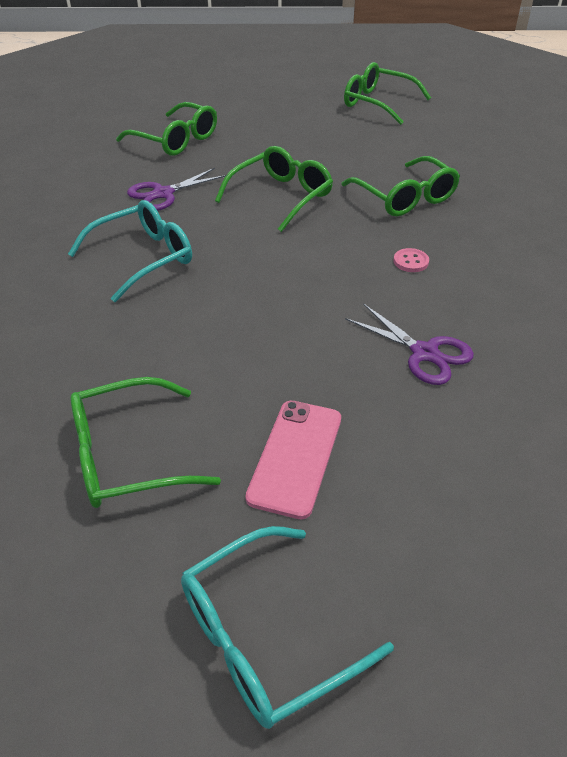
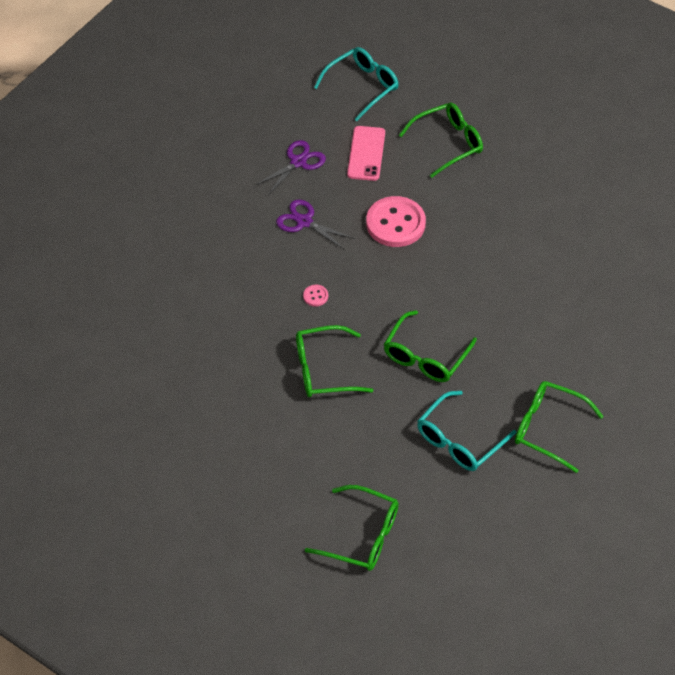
camera: 170 degrees right, 10 degrees up
(143, 258) = (504, 273): turquoise glasses -> turquoise glasses (459, 440)
(163, 194) = (523, 346): purple scissors -> purple scissors (298, 162)
(274, 333) = (395, 223): none -> pink button
(405, 198) = (323, 370): green glasses -> green glasses turned 60 degrees counterclockwise

